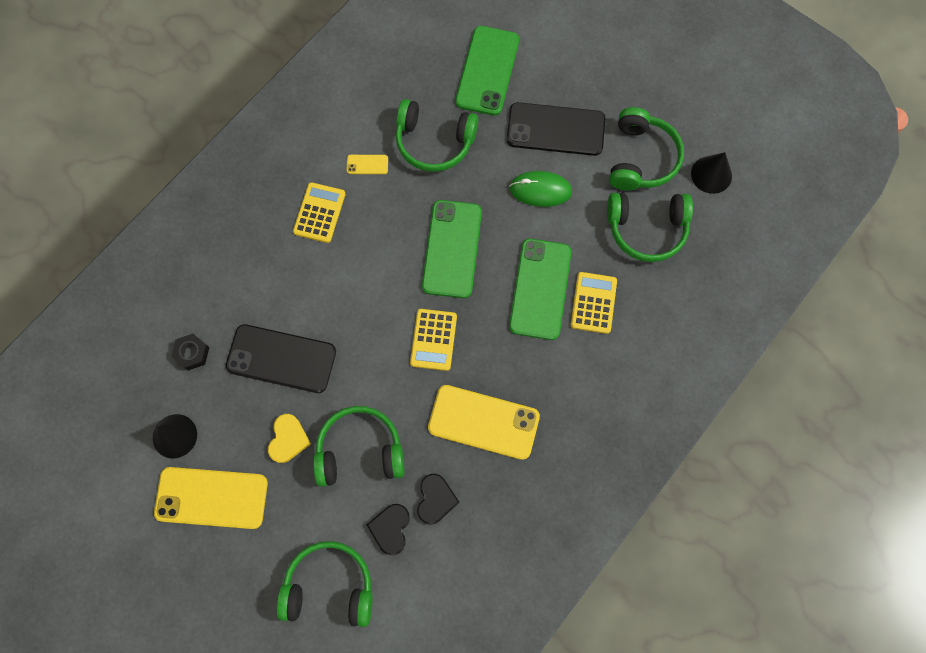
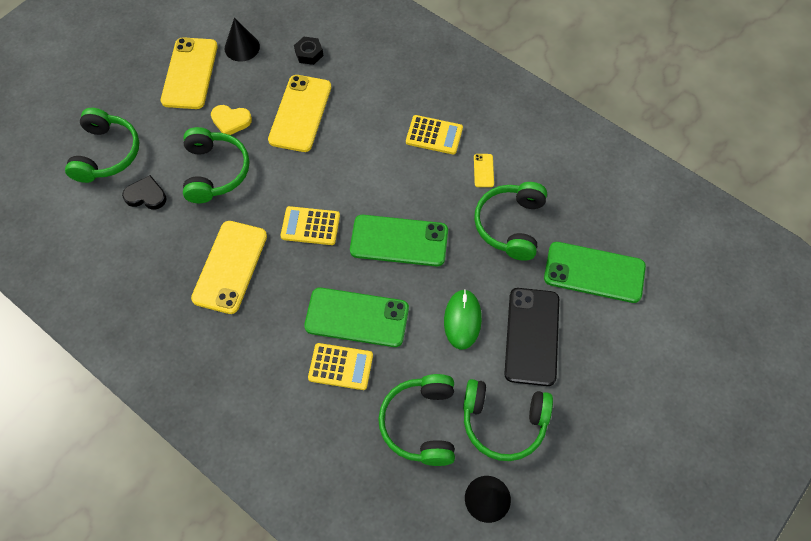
camera: 90 degrees right, 10 degrees down
(281, 358) = (300, 113): black phone -> yellow phone
(435, 499) = (166, 229): black heart -> none

